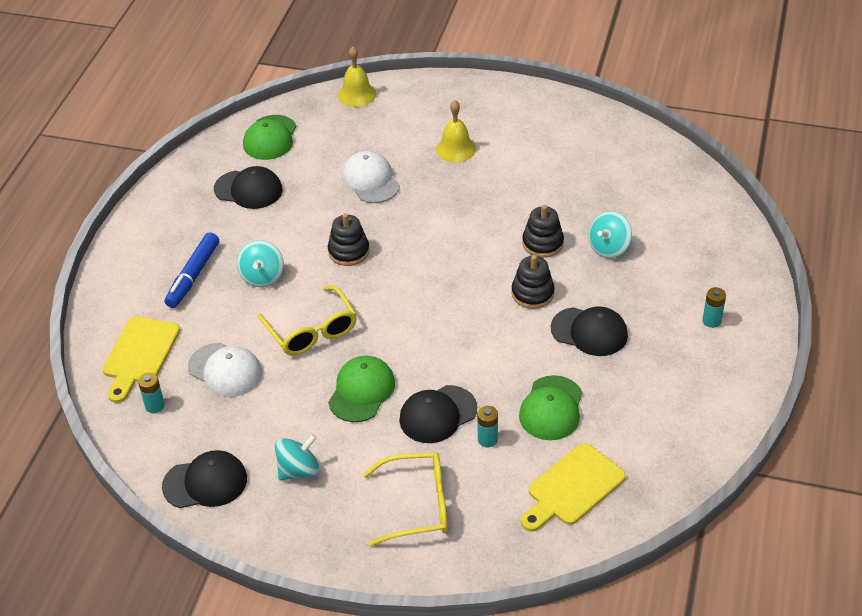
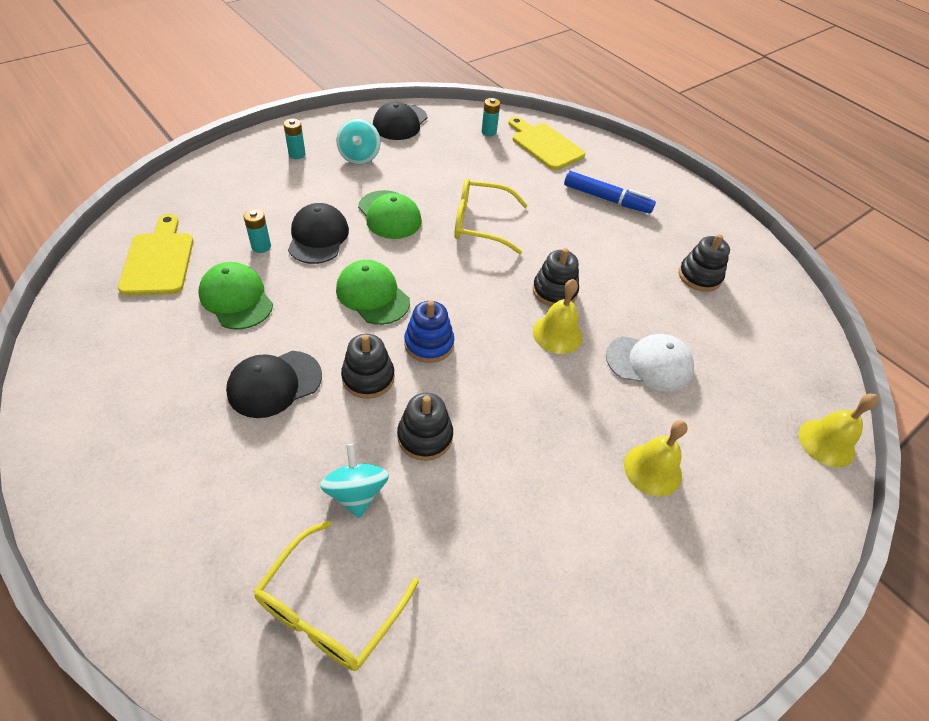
camera: 120 degrees right, 5 degrees up
(193, 276) = (607, 199): blue marker -> blue marker turned 150 degrees clockwise
(225, 370) = (487, 169): white cap -> none
(248, 189) = (699, 276): black cap -> black stacking toy
(262, 276) = (571, 230): turquoise spinning top -> none
(270, 138) = (777, 329): green cap -> green cap (372, 295)
(391, 230) = (557, 334): none -> yellow bell
(417, 505) = (260, 185): yellow glasses -> yellow glasses (329, 609)
(472, 284) = (429, 344): none -> blue stacking toy
(711, 321) = (155, 499): turquoise battery -> turquoise battery (297, 154)

